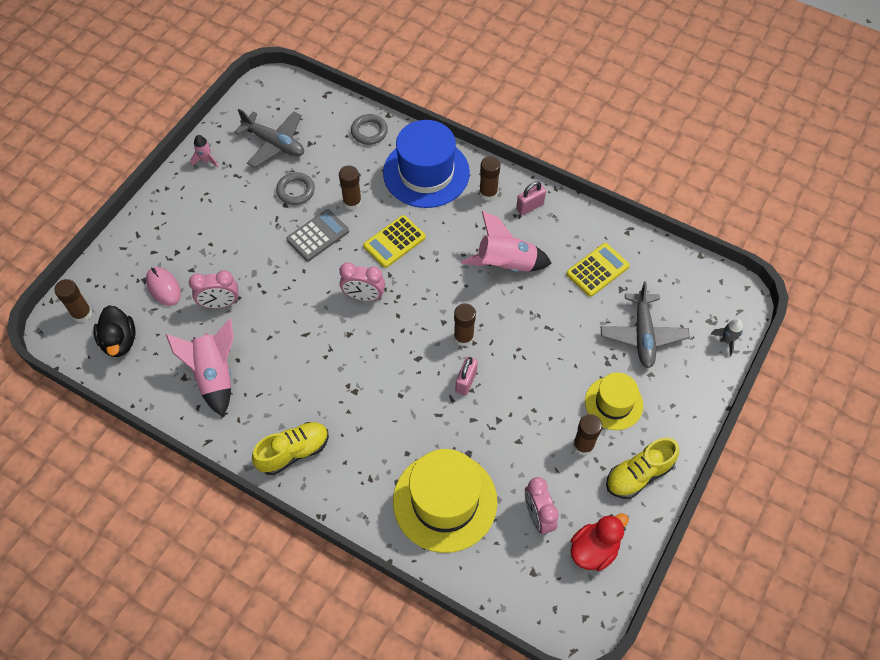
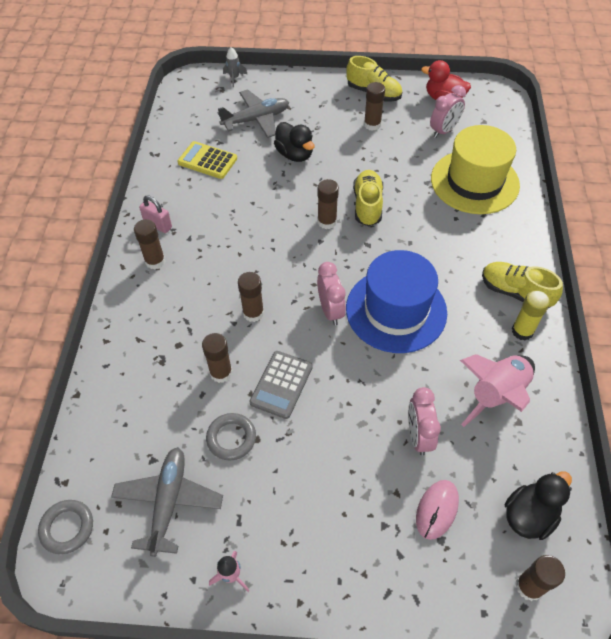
camera: 115 degrees left, 5 degrees down
(220, 304) = (418, 436): pink clock -> pink clock turned 150 degrees counterclockwise
(254, 432) = (522, 331): none -> yellow glue stick
(318, 235) = (281, 384): grey calculator -> grey calculator turned 90 degrees counterclockwise
(369, 131) = (110, 402): grey ring -> grey ring (67, 528)
(394, 242) = (253, 313): yellow calculator -> brown glue stick
(426, 173) = (150, 322): blue hat -> blue hat (396, 310)
(466, 381) = (367, 205): pink padlock -> yellow shoe
(506, 265) = (234, 220): pink rocket -> none
(570, 349) = (295, 154): none -> black duck
(613, 403) = (326, 119): yellow hat -> none

